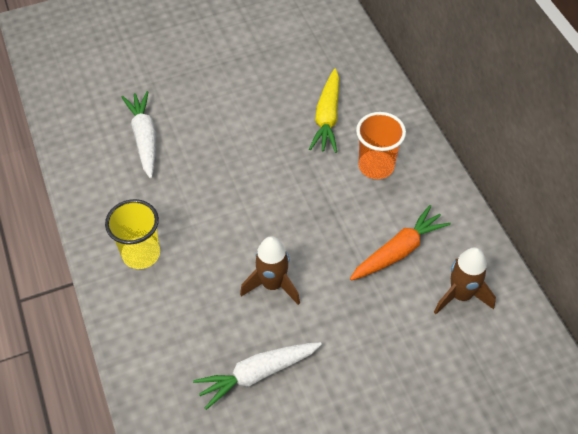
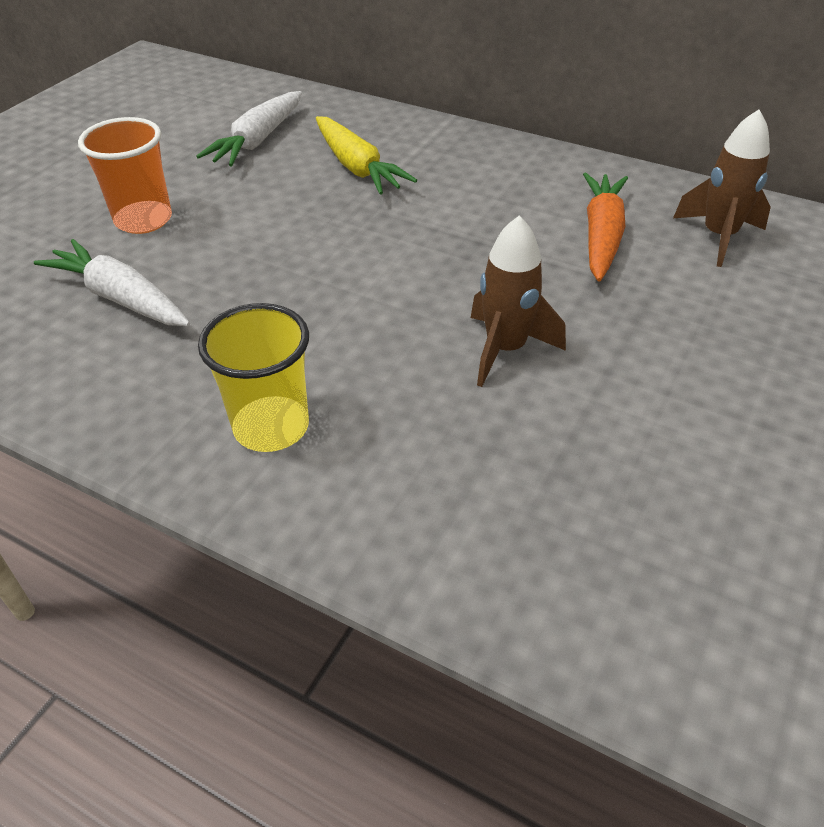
camera: 40 degrees left, 10 degrees down
(257, 374) = (622, 457): white carrot -> white carrot (258, 140)
(376, 166) = (471, 180): orange cup -> orange cup (143, 220)

